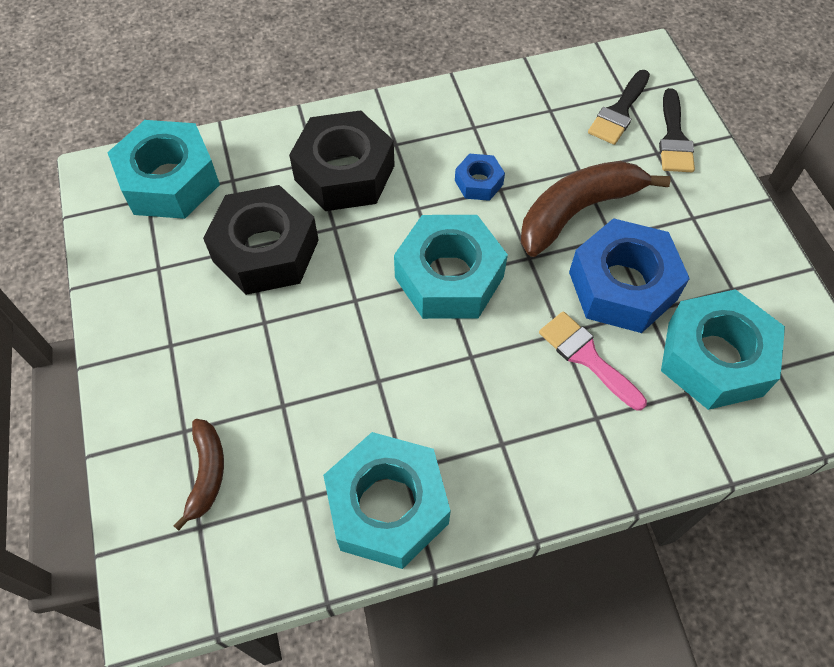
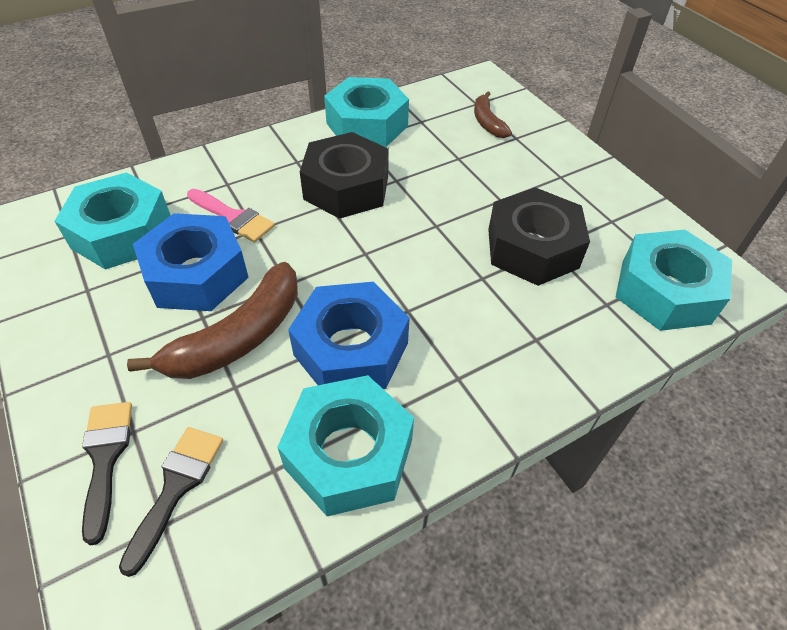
camera: 165 degrees right, 10 degrees down
(344, 172) = (499, 332): black nut -> black nut (346, 187)
(449, 277) = (360, 255): turquoise nut -> turquoise nut (349, 454)
(479, 182) = (351, 349): blue nut -> blue nut, size x2.09

